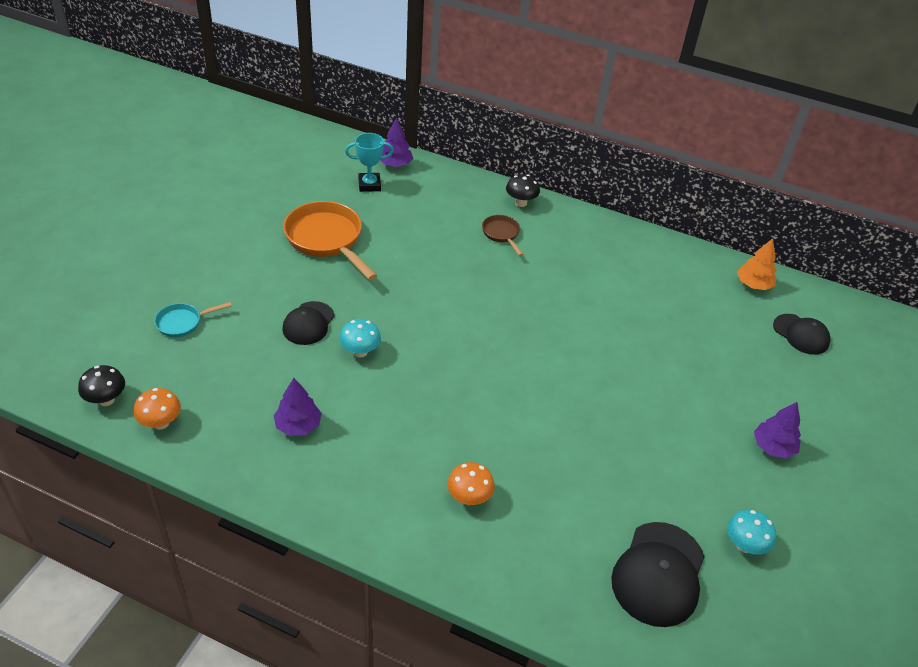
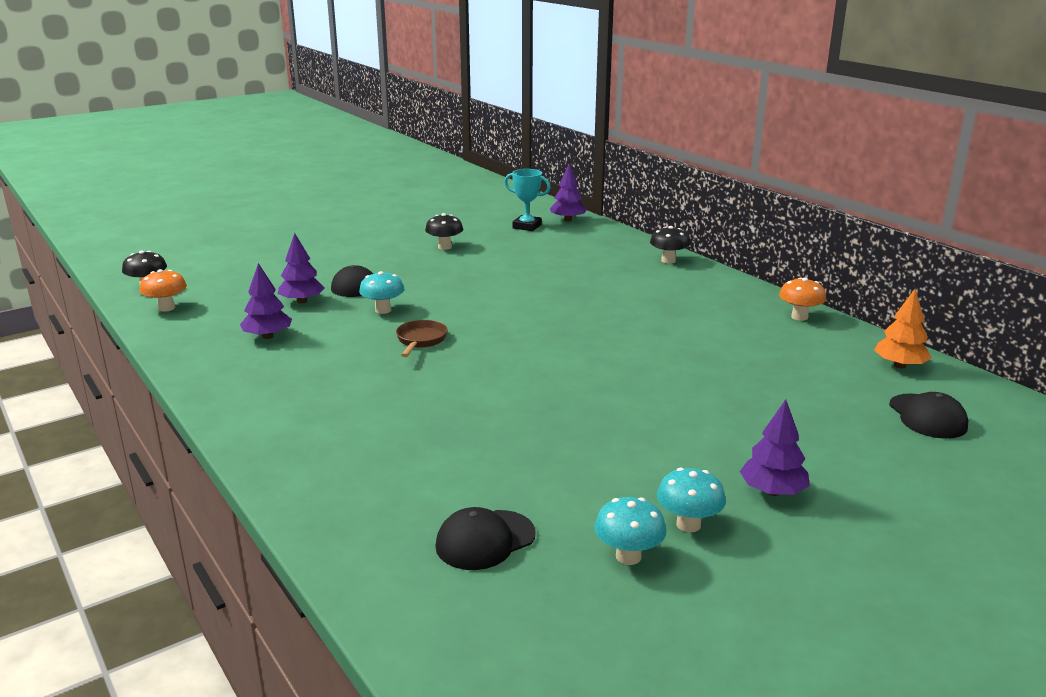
camera: 35 degrees right, 20 degrees down
(183, 323) = (262, 264): turquoise pan -> none
(278, 365) = (302, 301): none -> purple tree
(327, 240) = (444, 247): orange pan -> black mushroom
(469, 497) = (354, 420): orange mushroom -> orange mushroom (799, 317)
(501, 234) = (621, 274): brown pan -> brown pan (420, 340)
(658, 574) = (485, 540): black cap -> black cap, size x0.63
(753, 500) = (688, 524): none -> turquoise mushroom

